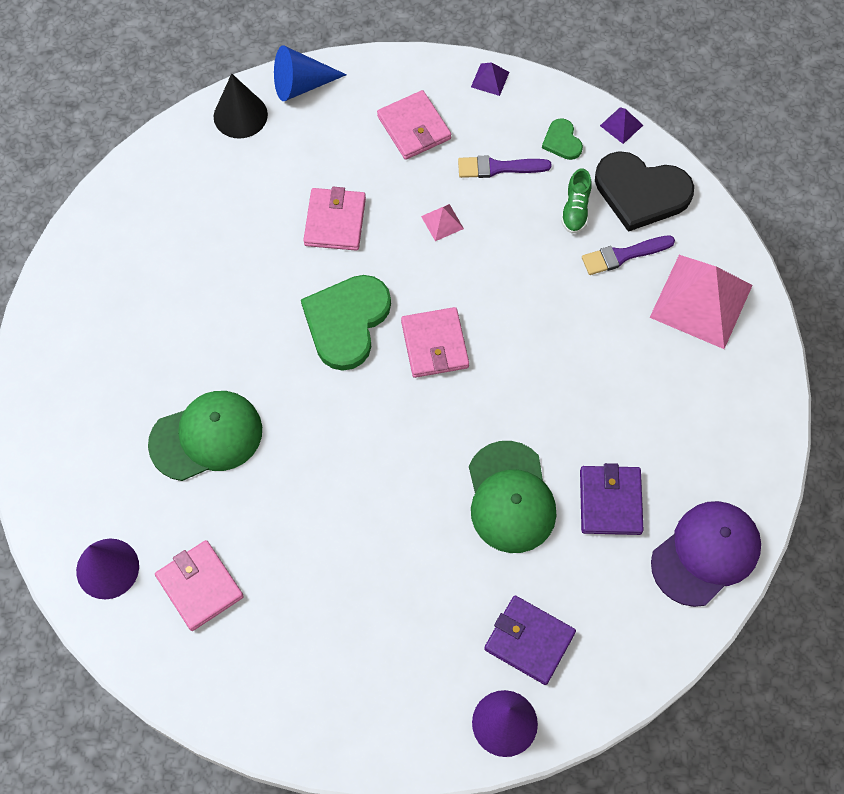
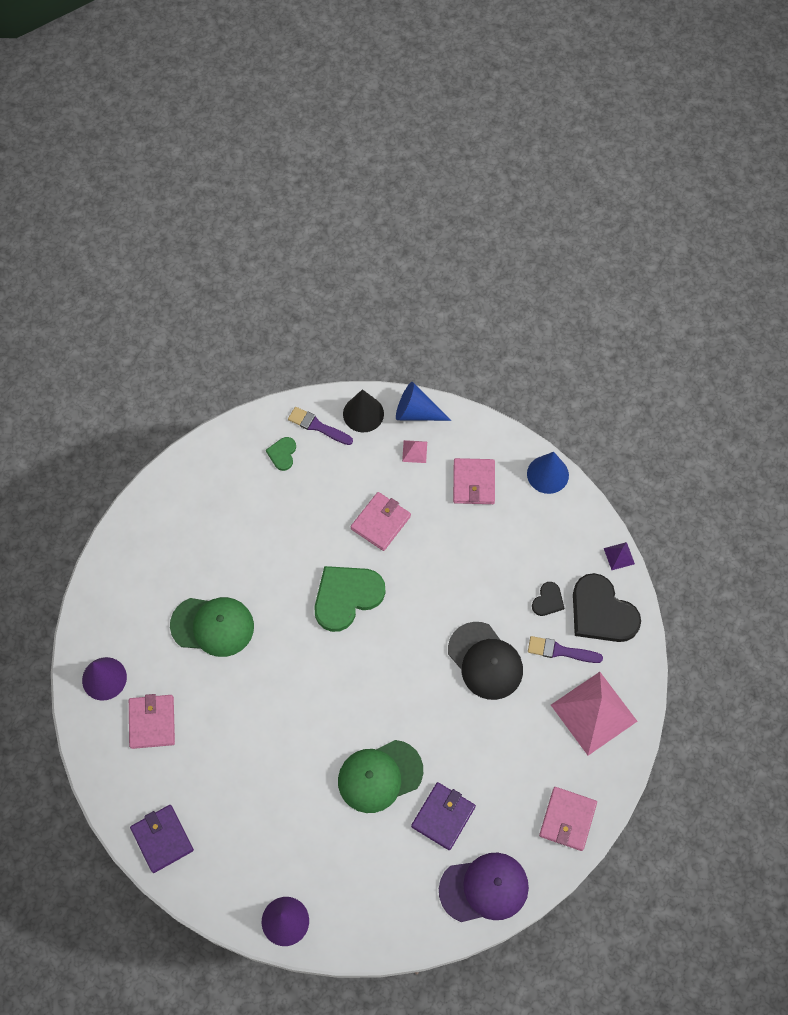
camera: 30 degrees right, 0 degrees up
(434, 344) = (394, 644): pink wallet -> pink wallet (567, 819)
(442, 222) = (451, 561): pink pyramid -> pink pyramid (414, 451)
(490, 79) = (547, 474): purple pyramid -> blue cone
(498, 168) = (513, 542): purple brush -> purple brush (317, 426)
(510, 497) = (380, 776): green cap -> green cap turned 45 degrees clockwise
(529, 641) = (333, 877): purple wallet -> purple wallet (162, 839)
(548, 309) = (485, 661): none -> black cap
(562, 141) = (569, 546): green heart -> green heart (282, 454)
(575, 210) = (548, 600): green shoe -> black heart

